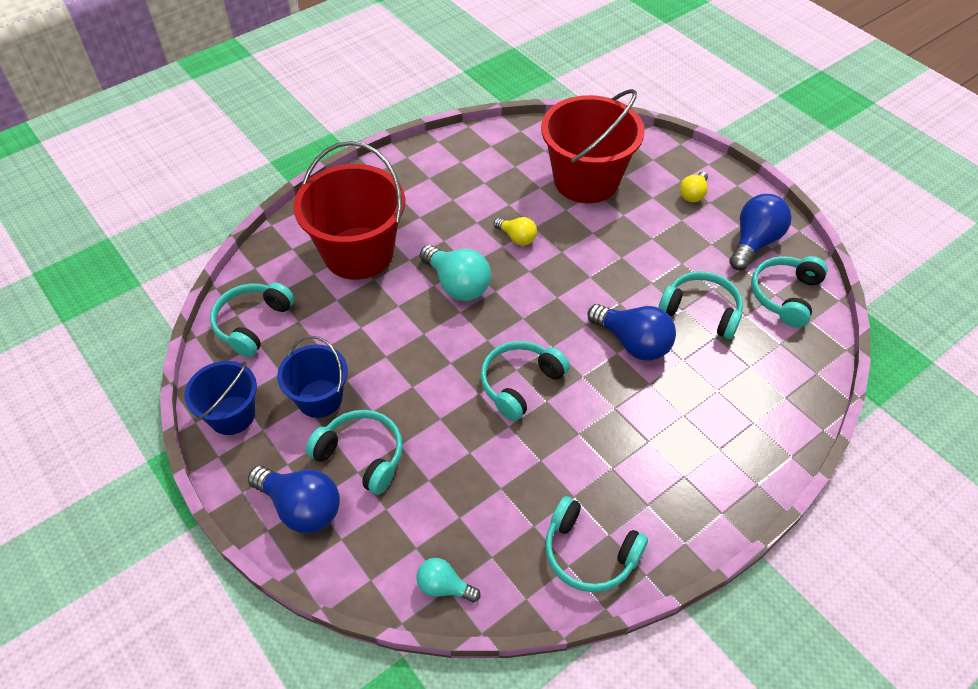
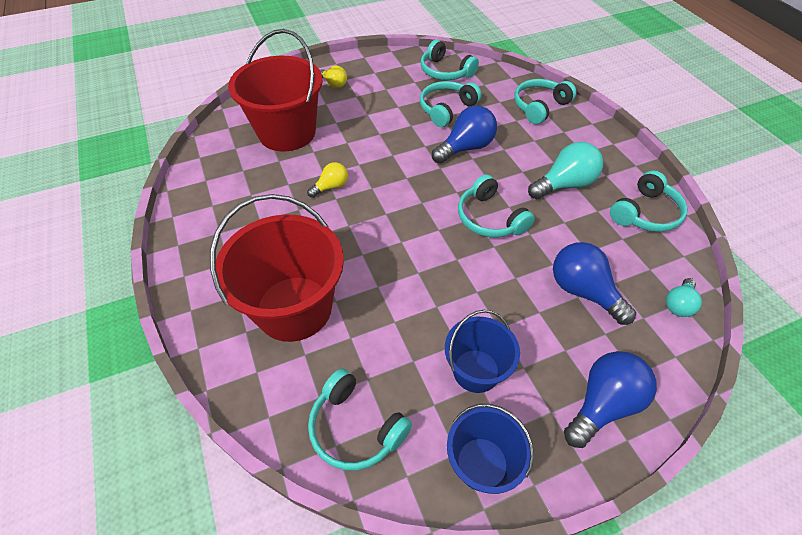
camera: 75 degrees left, 0 degrees up
(361, 456) = (548, 344): turquoise headphones -> turquoise headphones (539, 107)
(457, 285) = (369, 237): turquoise light bulb -> turquoise light bulb (564, 184)
(754, 242) = (394, 71): blue light bulb -> blue light bulb (583, 291)

